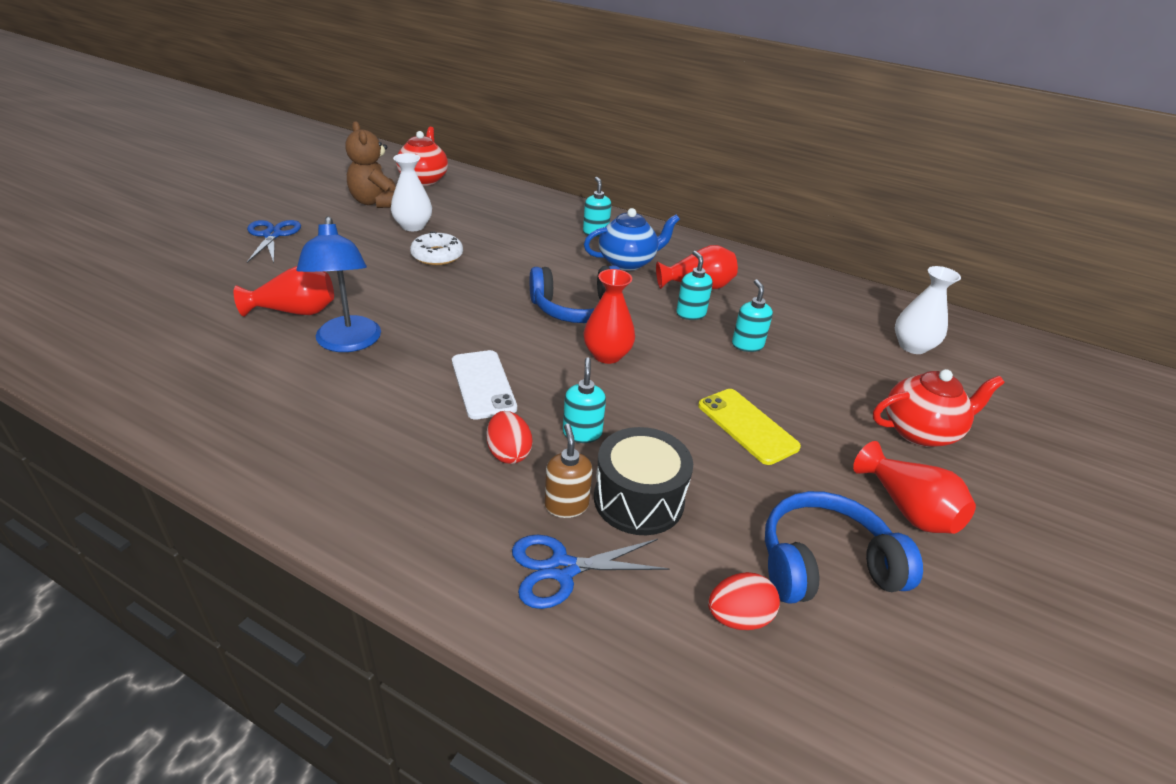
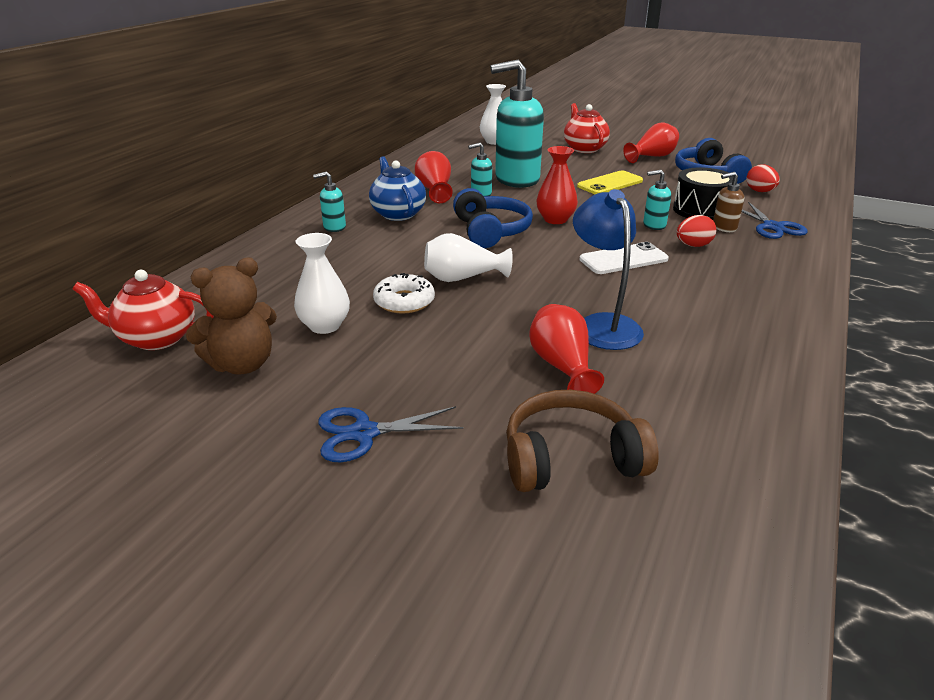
camera: 90 degrees left, 5 degrees down
(185, 298) = (571, 458): none -> brown headphones
(348, 343) = (602, 324): blue lamp -> blue lamp turned 90 degrees counterclockwise
(470, 284) = (462, 278): none -> white vase
(747, 345) = (516, 179): turquoise soap dispenser -> turquoise soap dispenser, size x2.29

